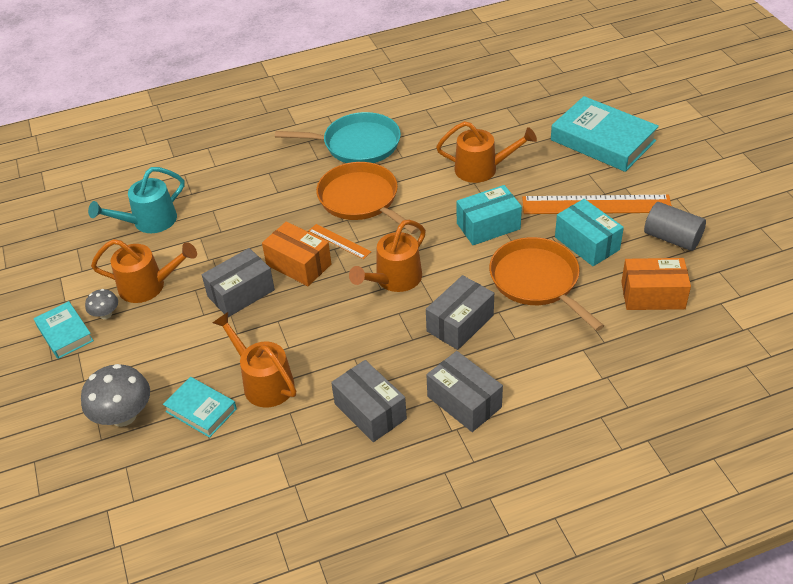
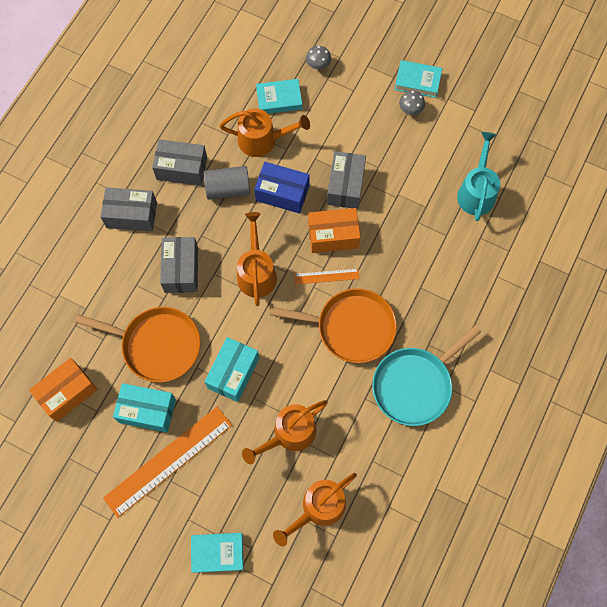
camera: 135 degrees right, 25 degrees up
(123, 416) = (318, 65): grey mushroom -> grey mushroom, size x0.53
(149, 286) = (410, 147): orange watering can -> orange watering can (318, 508)
(301, 324) = (282, 193): none -> blue box
(602, 140) = (217, 553): turquoise book -> turquoise book, size x0.54
(672, 238) = (86, 466): grey cylinder -> grey cylinder (228, 189)

